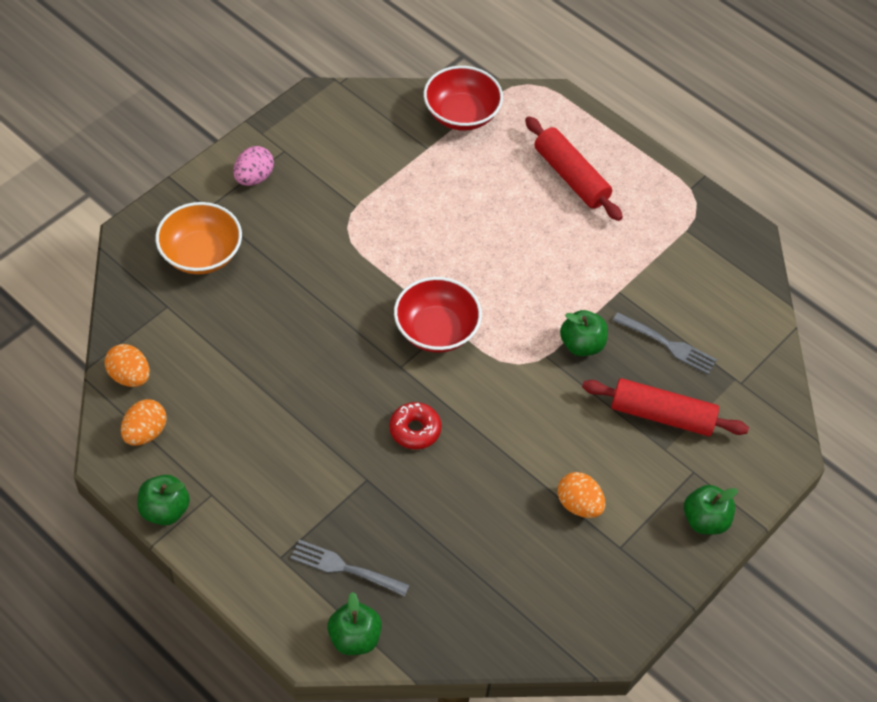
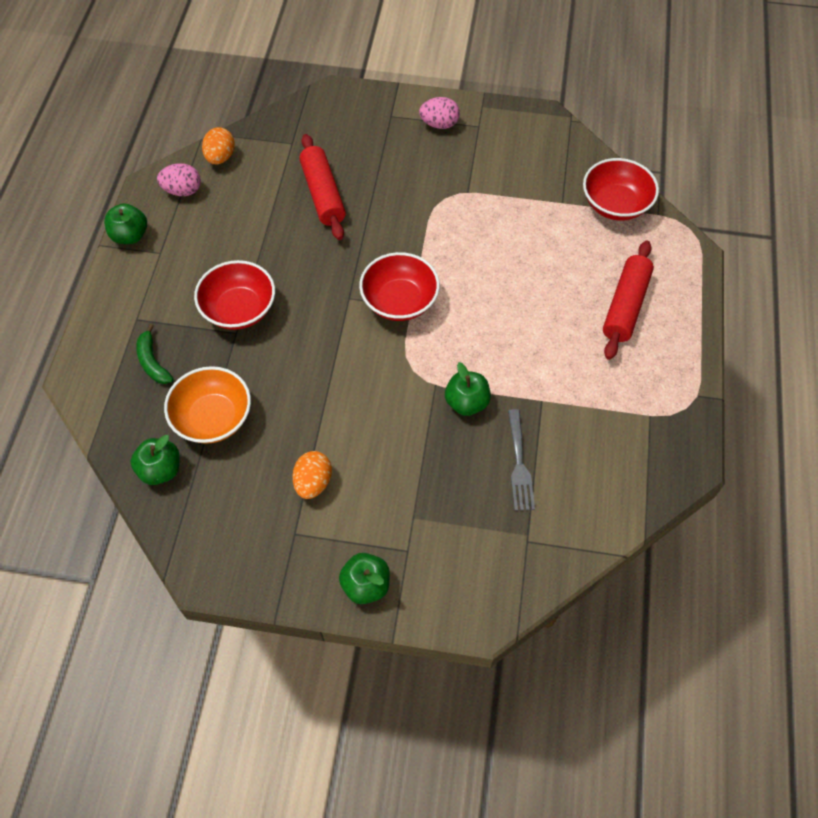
camera: 60 degrees right, 5 degrees up
(145, 432) = (183, 190): orange egg -> pink egg
(201, 254) = (349, 135): orange bowl -> orange bowl (213, 418)
(341, 462) = (239, 309): none -> red bowl
(346, 568) = (153, 362): grey fork -> green banana
(354, 638) = (99, 399): green apple -> green apple (161, 470)
(415, 430) = (300, 337): red donut -> none
(662, 415) = (444, 497): red rolling pin -> red rolling pin (323, 194)

